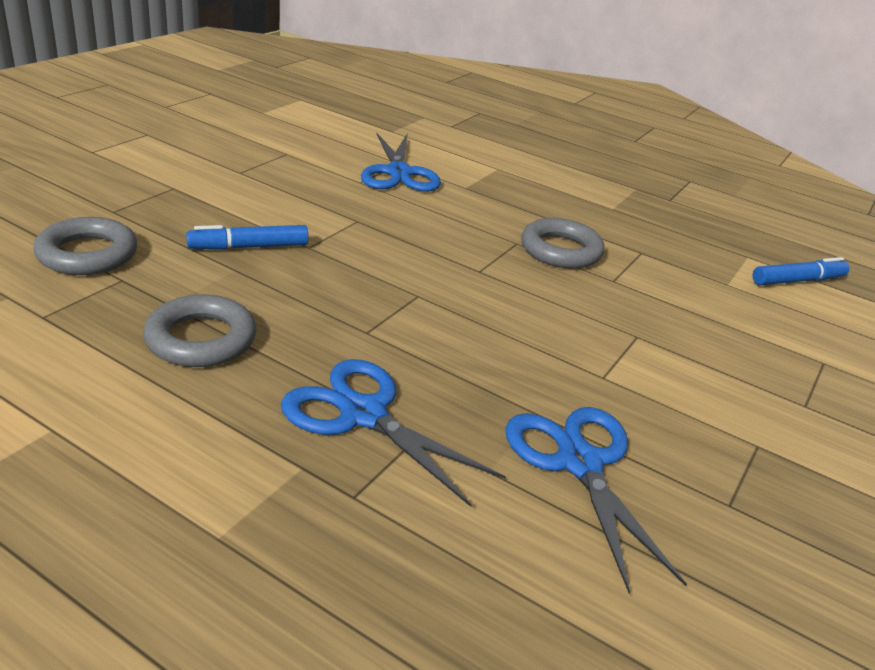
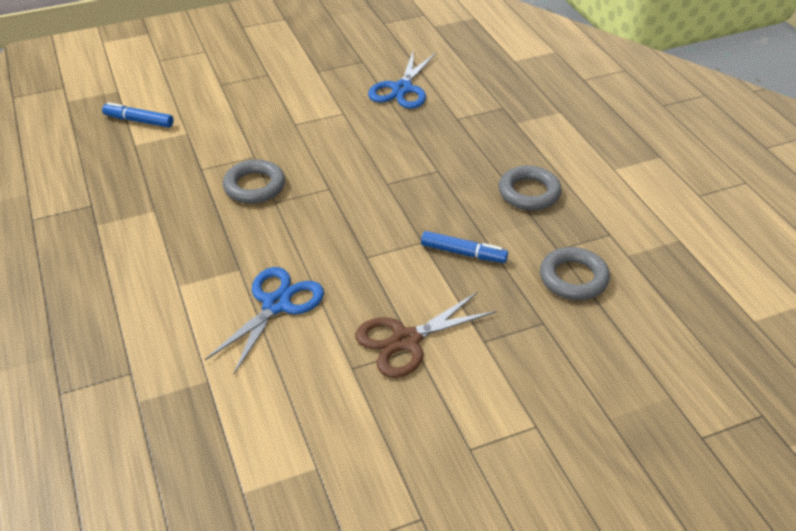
camera: 140 degrees left, 10 degrees up
(254, 174) = (405, 340): none -> brown scissors
(363, 414) = (475, 133): blue scissors -> none

